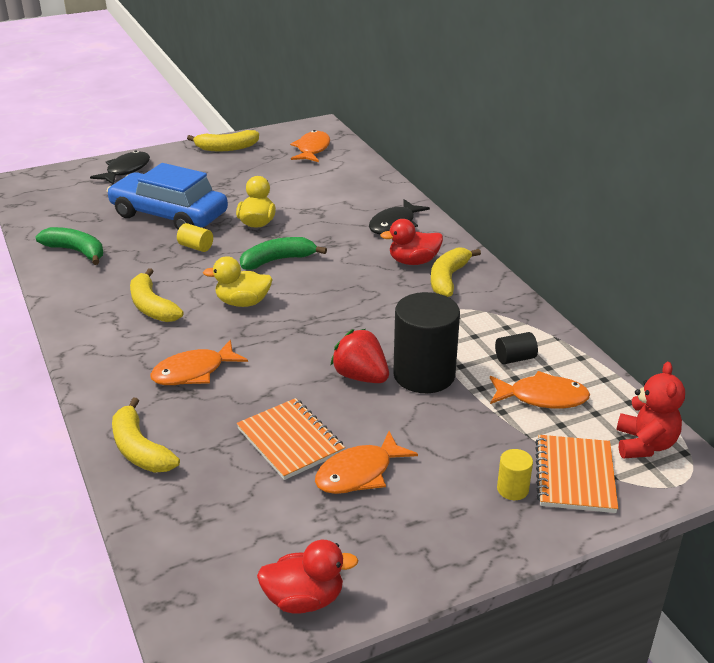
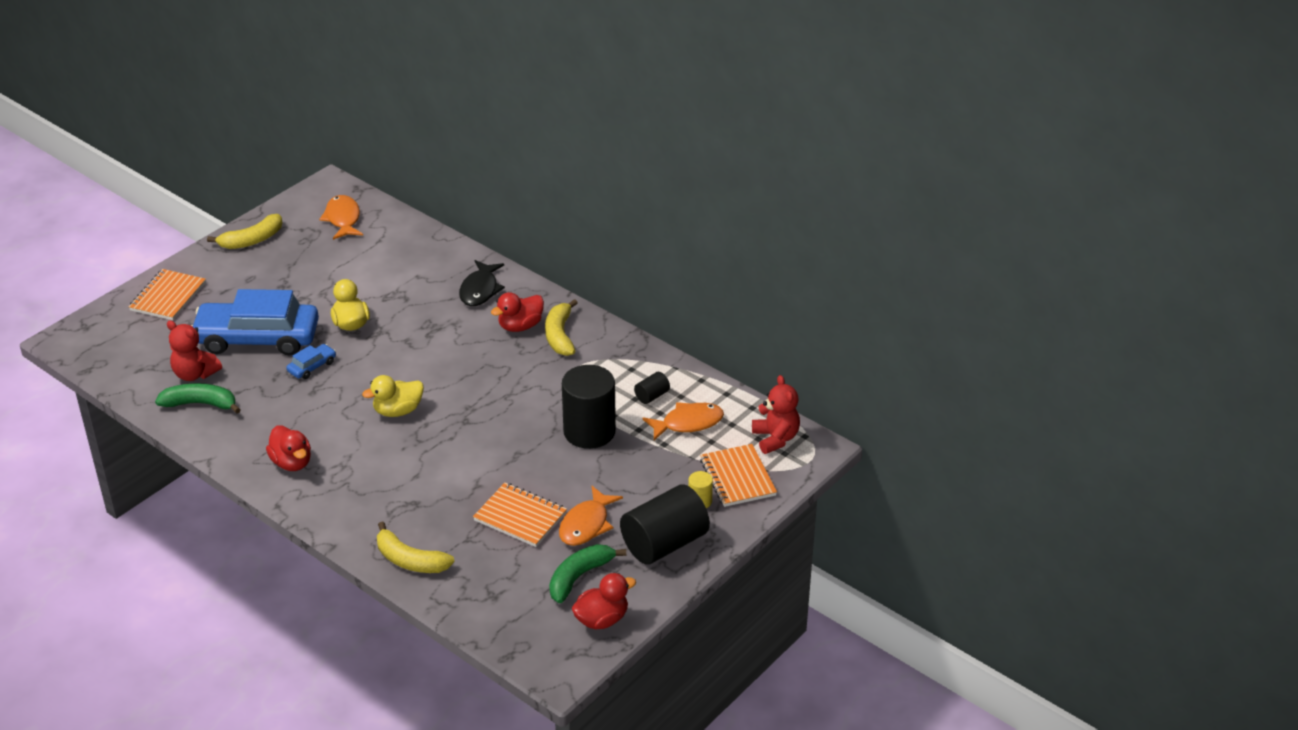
camera: 25 degrees left, 5 degrees up
(94, 228) = (195, 374): none -> red teddy bear
(108, 320) = (292, 462): none -> red duck
(126, 170) = (168, 297): black fish -> orange notebook
(152, 306) = (320, 438): yellow banana -> none
(193, 372) = (403, 486): orange fish -> none
(196, 247) = (312, 366): yellow cylinder -> blue car
(277, 260) = (399, 359): green banana -> green banana (579, 577)
(361, 377) = (541, 448): red strawberry -> none
(440, 527) = (664, 543): none -> black cylinder

